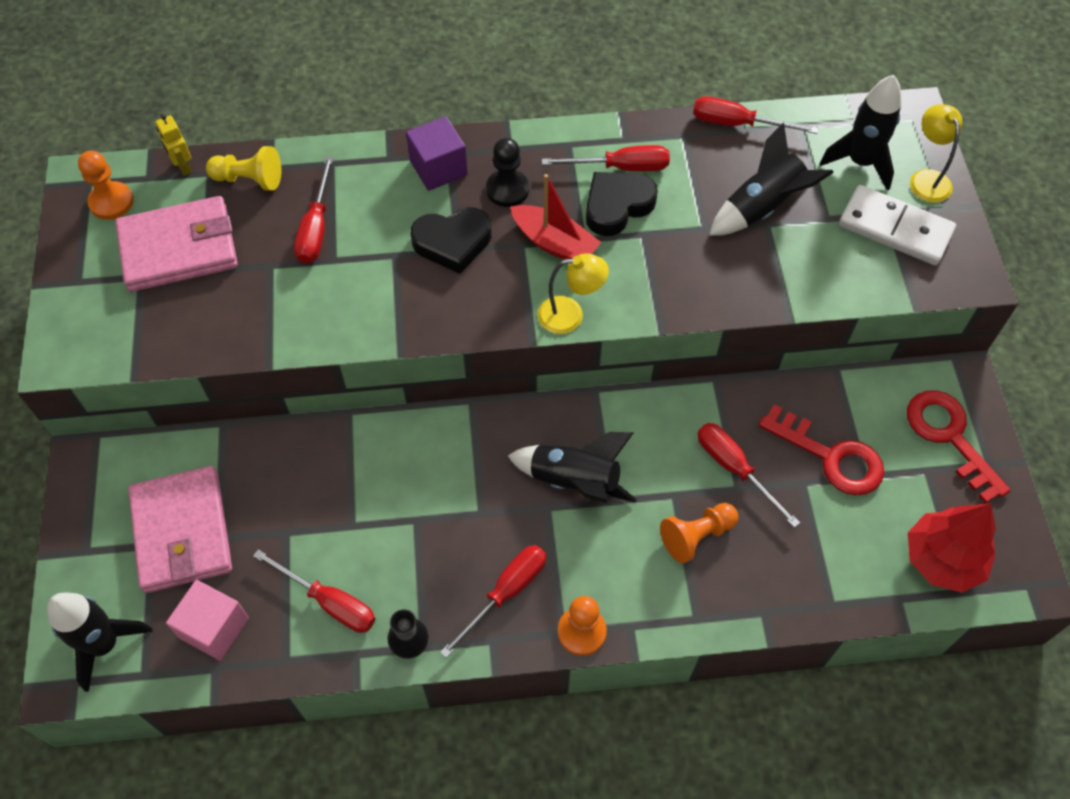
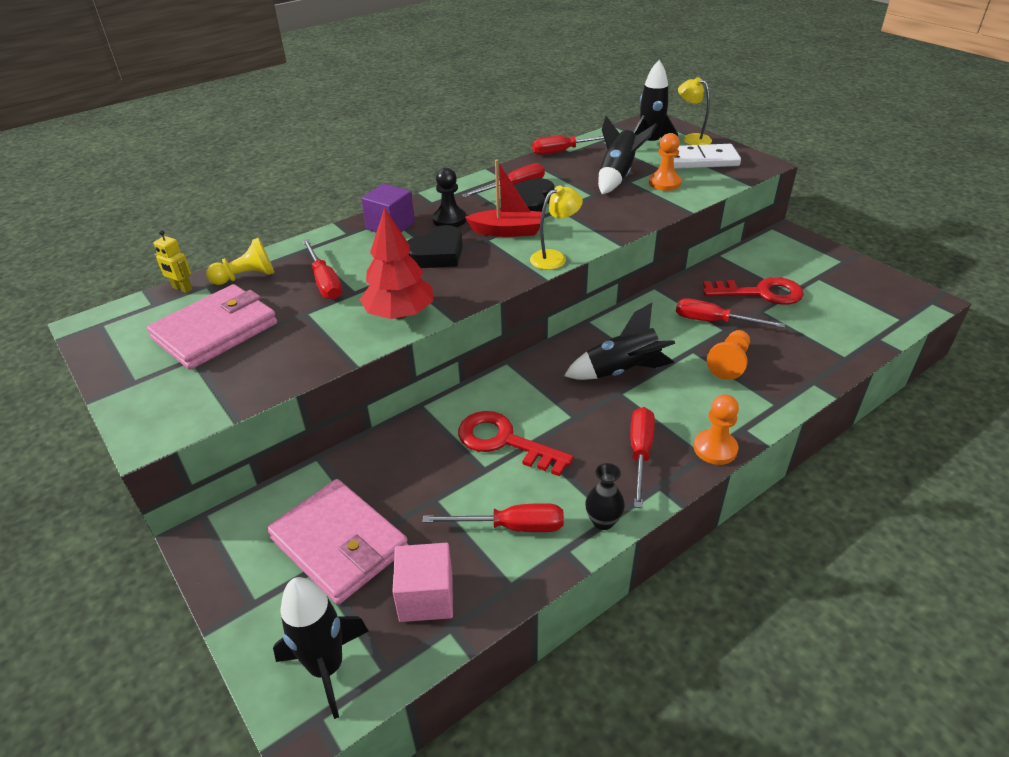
camera: 30 degrees left, 20 degrees down
(111, 202) = (130, 327): orange pawn -> orange pawn (664, 183)
(942, 559) = (875, 310): red tree -> red tree (399, 314)
(949, 437) = (811, 259): red key -> red key (504, 442)

